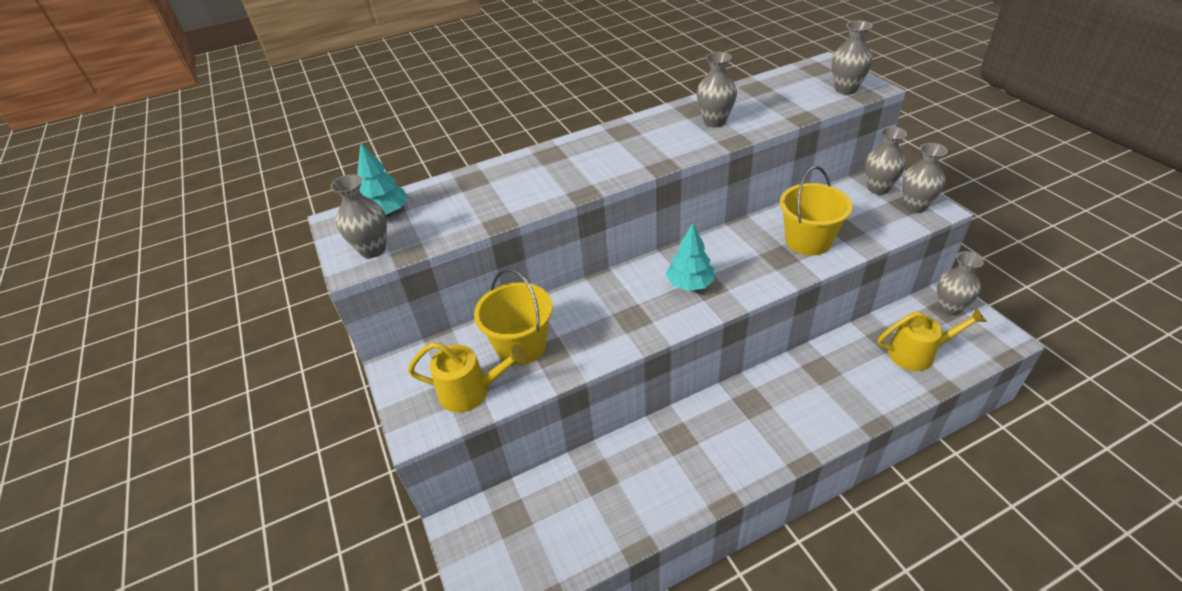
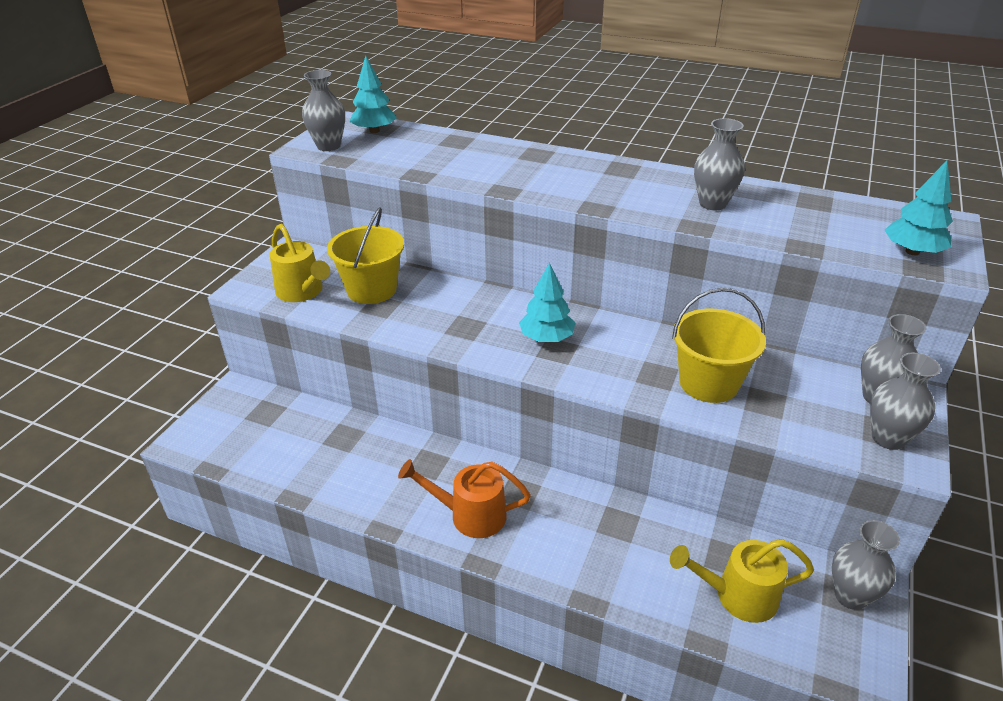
camera: 45 degrees right, 5 degrees down
(751, 443) = (469, 515): none -> orange watering can
(845, 89) = (912, 251): grey vase -> turquoise tree
(918, 353) = (737, 596): yellow watering can -> yellow watering can turned 135 degrees clockwise

